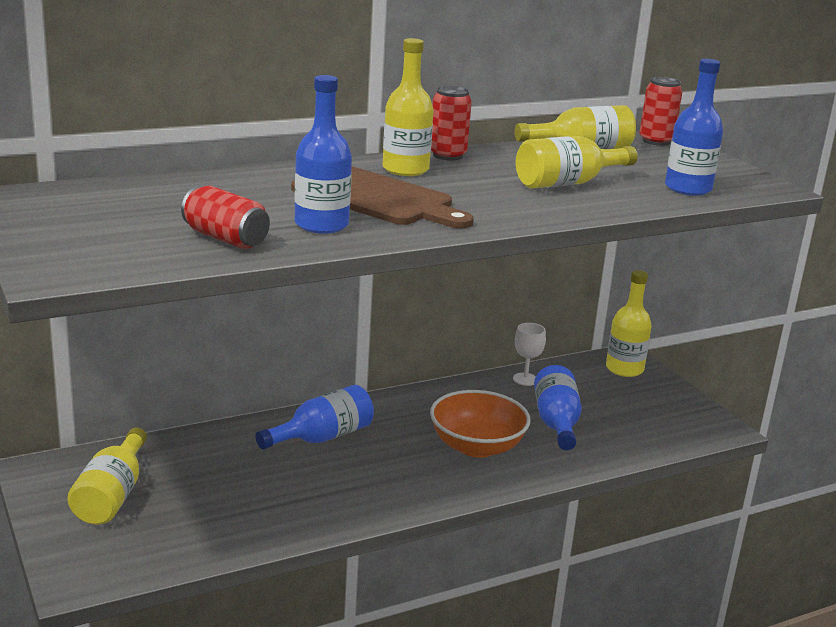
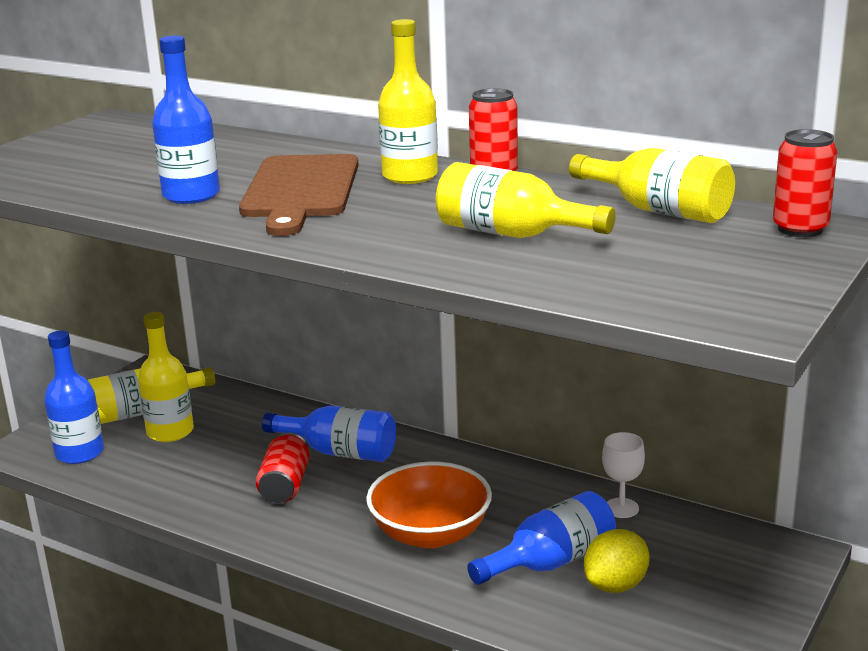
camera: 60 degrees right, 0 degrees up
(225, 238) = (107, 183): red can -> red can (285, 485)
(602, 415) = (616, 585): none -> yellow lemon
(624, 369) = (761, 562): yellow bottle -> yellow bottle (170, 432)
(688, 188) = (628, 284): blue bottle -> blue bottle (80, 453)

